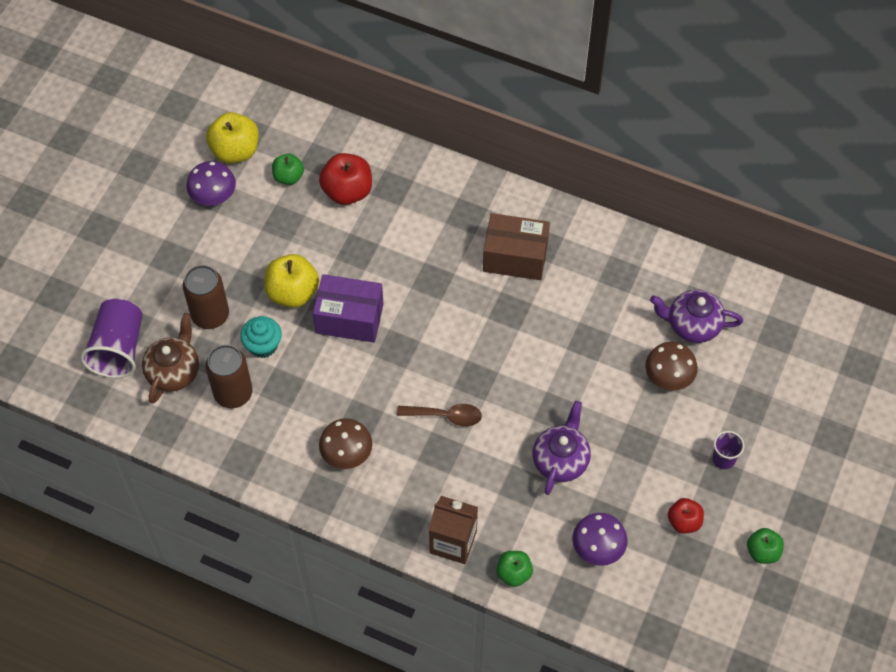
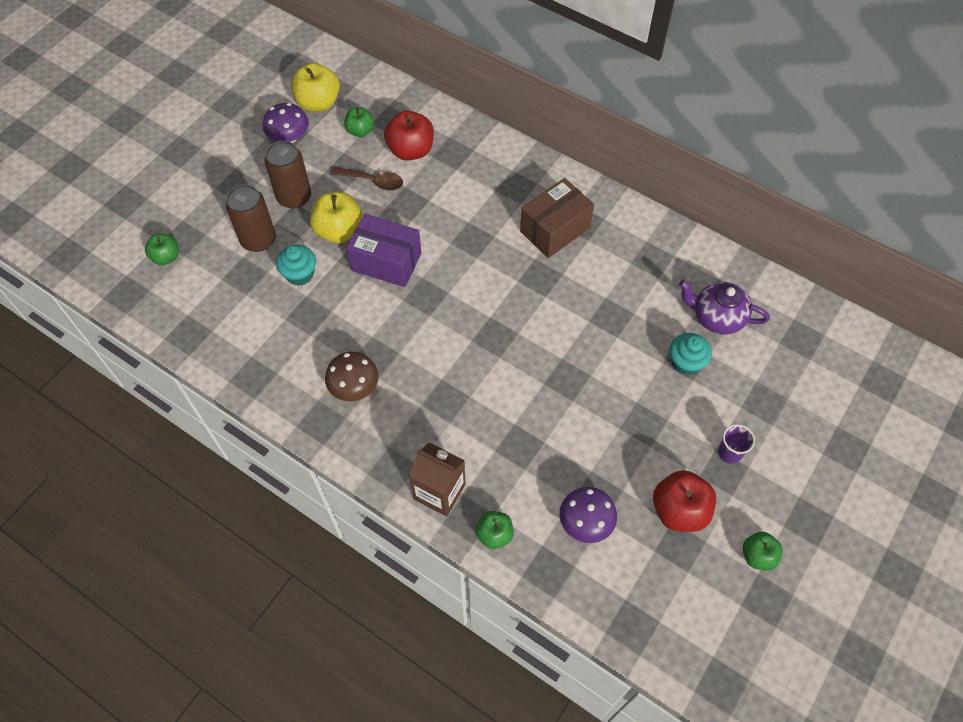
camera: 10 degrees right, 0 degrees up
(118, 348) = (166, 257): purple cup -> green apple
(174, 371) = (211, 285): brown teapot -> none
(233, 393) = (260, 313): brown can -> brown can (294, 197)
(446, 416) = (458, 366): brown spoon -> brown spoon (373, 181)
(515, 257) = (555, 230): brown box -> brown box turned 60 degrees counterclockwise
(560, 460) = (563, 427): purple teapot -> none
(669, 376) = (686, 362): brown mushroom -> turquoise cupcake
(684, 521) = (679, 510): red apple -> red apple, size x1.63

